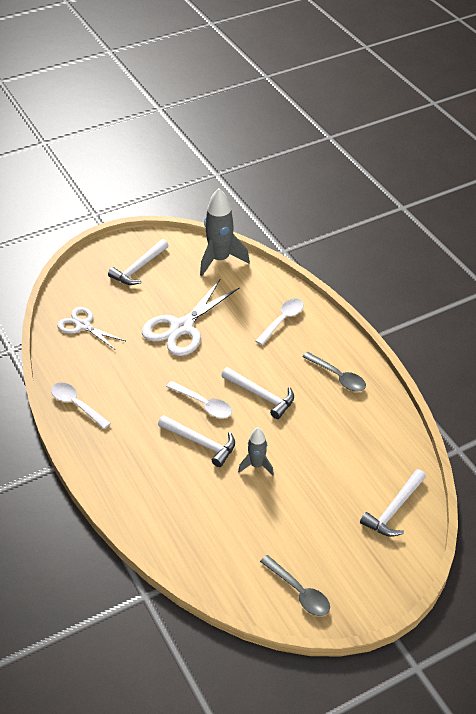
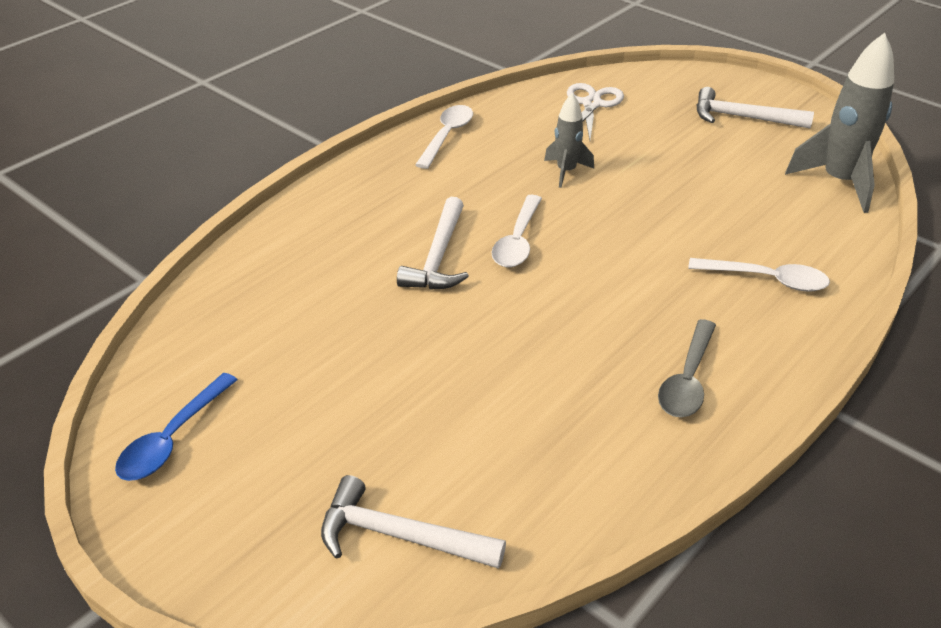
camera: 70 degrees right, 5 degrees down
(182, 328) = (658, 183): white scissors -> none
(256, 465) = (422, 326): grey rocket -> grey rocket (566, 171)
(261, 395) = (576, 296): white hammer -> none
(299, 591) = (173, 438): grey spoon -> blue spoon

